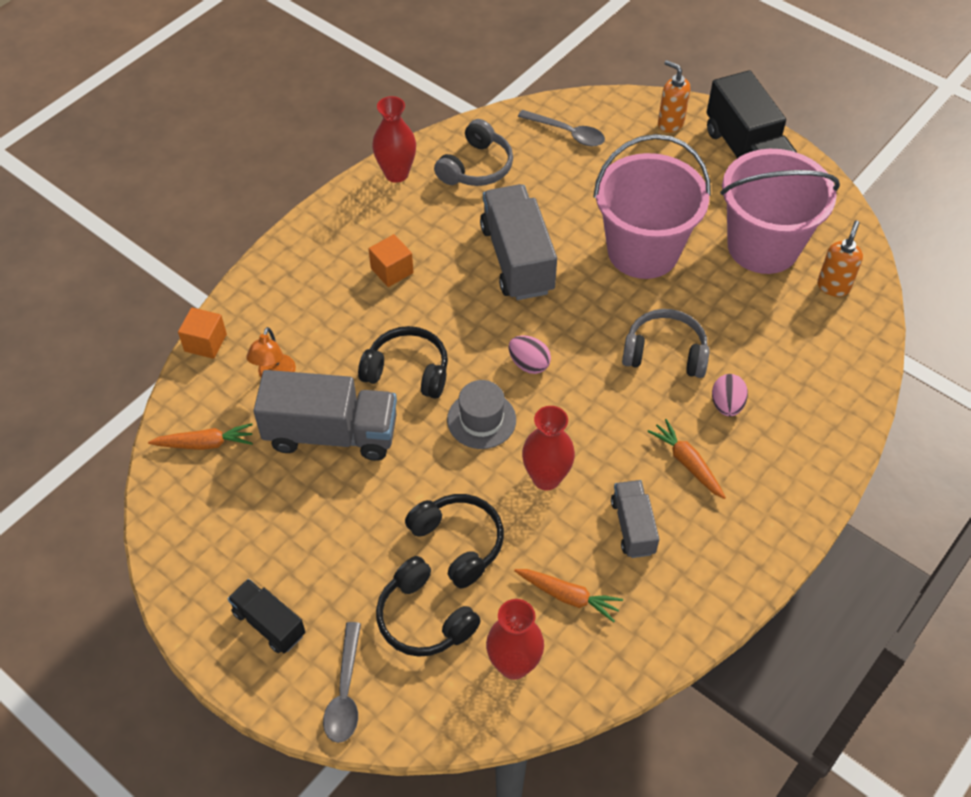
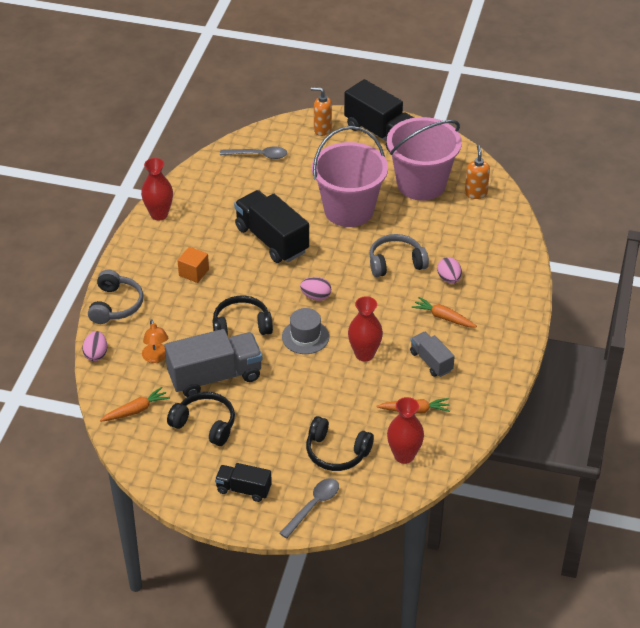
camera: 25 degrees left, 10 degrees down
(205, 343) = (96, 354): orange cube -> pink egg
(345, 692) = (313, 506): grey spoon -> grey spoon turned 120 degrees counterclockwise
(458, 543) = (332, 407): black headphones -> black headphones (205, 424)
(476, 167) = (210, 194): grey headphones -> grey headphones (115, 305)
(517, 259) = (272, 240): grey truck -> black truck

